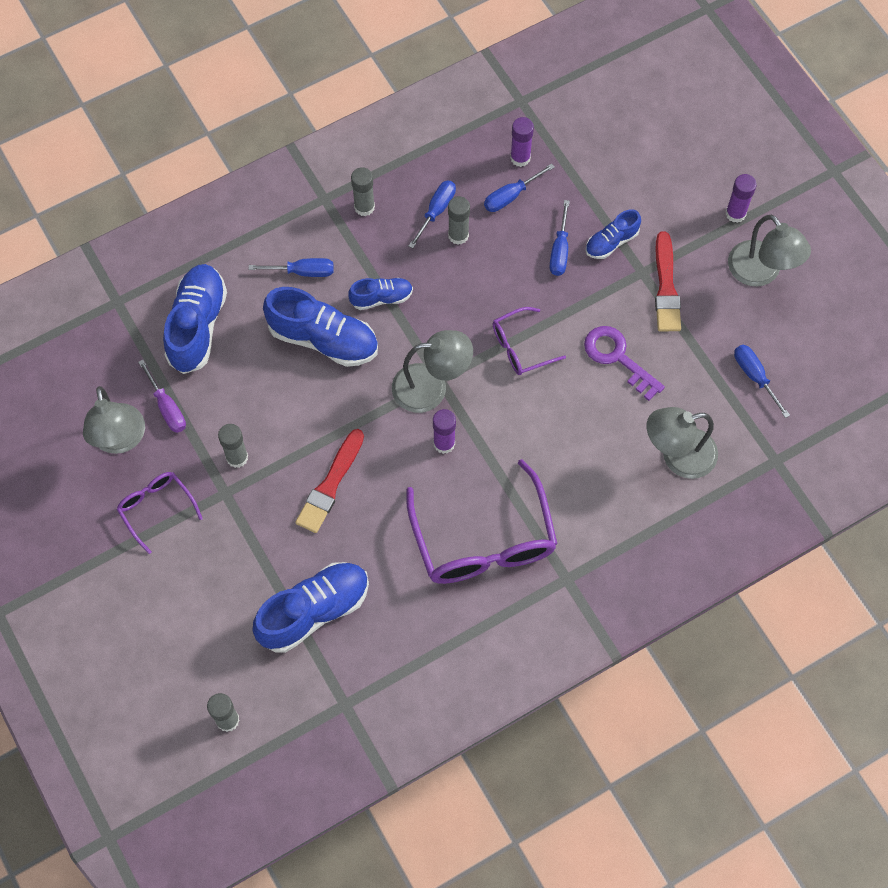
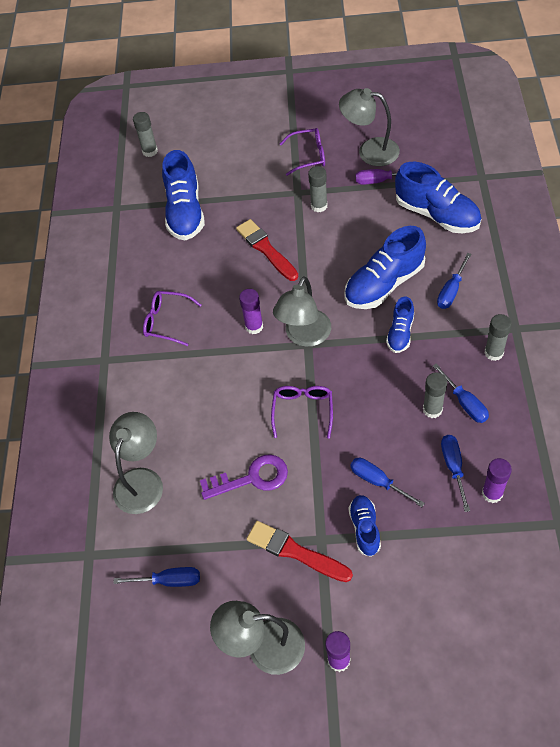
camera: 125 degrees right, 10 degrees down
(483, 539) = (167, 321): purple glasses -> purple glasses, size x0.52

